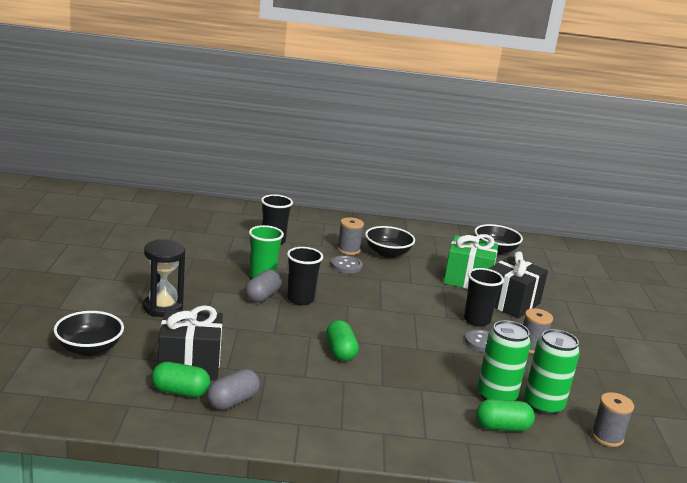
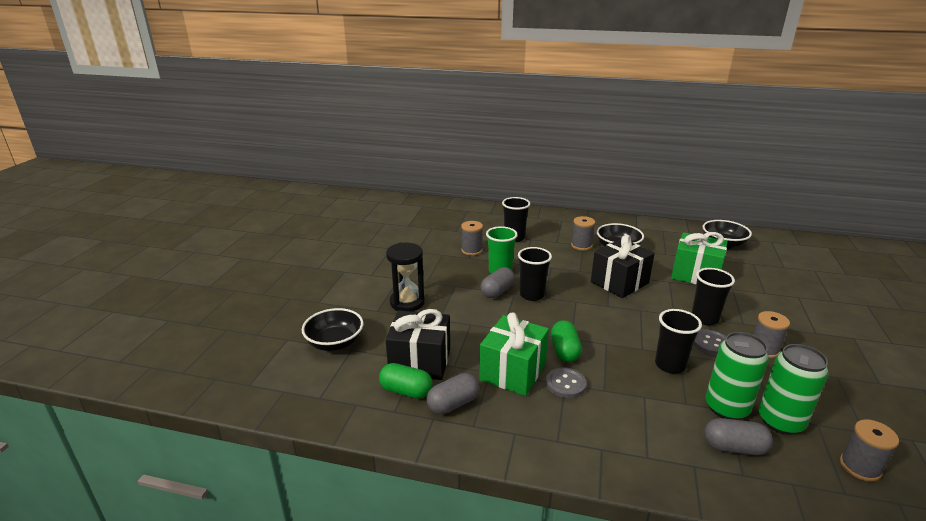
camera: 15 degrees right, 5 degrees up
(227, 254) = (471, 250): none -> grey spool
(290, 371) = (513, 371): none -> green gift
(346, 266) = (578, 261): grey button -> grey button (565, 384)
(444, 362) = (670, 365): none -> black cup
(502, 427) = (734, 448): green capsule -> grey capsule
(511, 303) = (740, 300): black gift -> black gift (619, 282)

